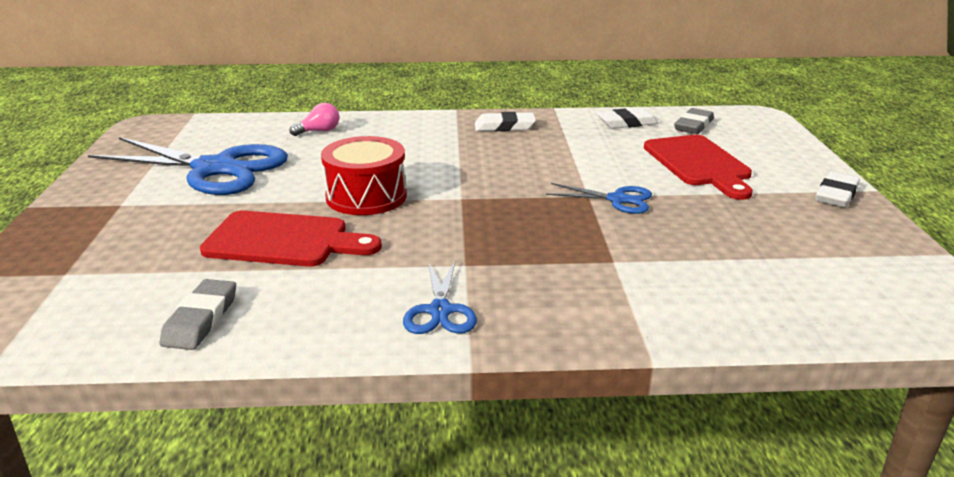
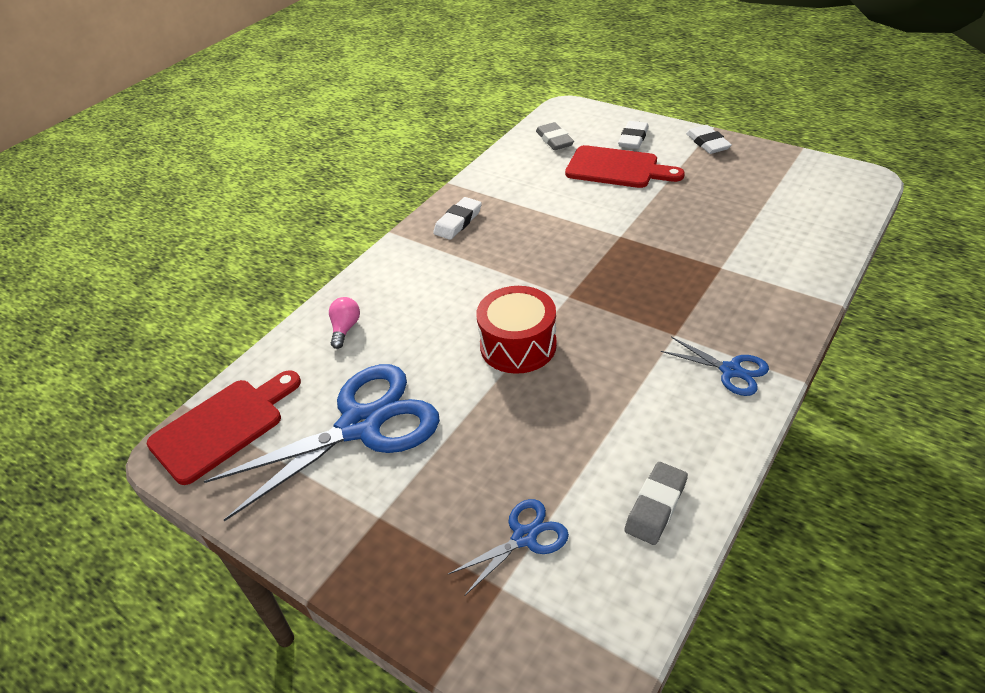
camera: 50 degrees left, 15 degrees up
(201, 319) = (656, 506): grey eraser -> grey eraser turned 75 degrees clockwise
(284, 240) = (557, 419): red cutting board -> red cutting board (222, 426)
(617, 199) = (638, 226): blue scissors -> blue scissors (524, 537)
(626, 123) = (517, 164): white eraser -> white eraser (633, 138)

